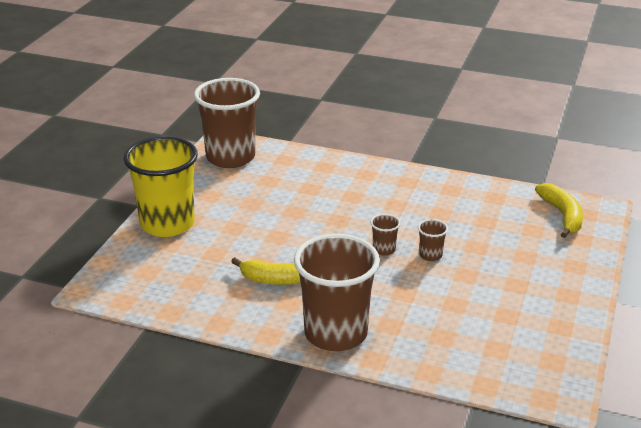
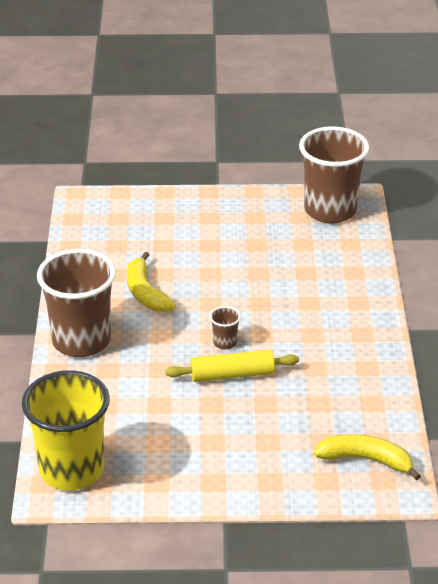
camera: 70 degrees right, 5 degrees up
(167, 224) = (194, 207): yellow cup -> yellow cup (71, 470)
(430, 255) = (232, 375): brown cup -> yellow rolling pin
(562, 215) = (366, 460): yellow banana -> yellow banana turned 135 degrees counterclockwise

